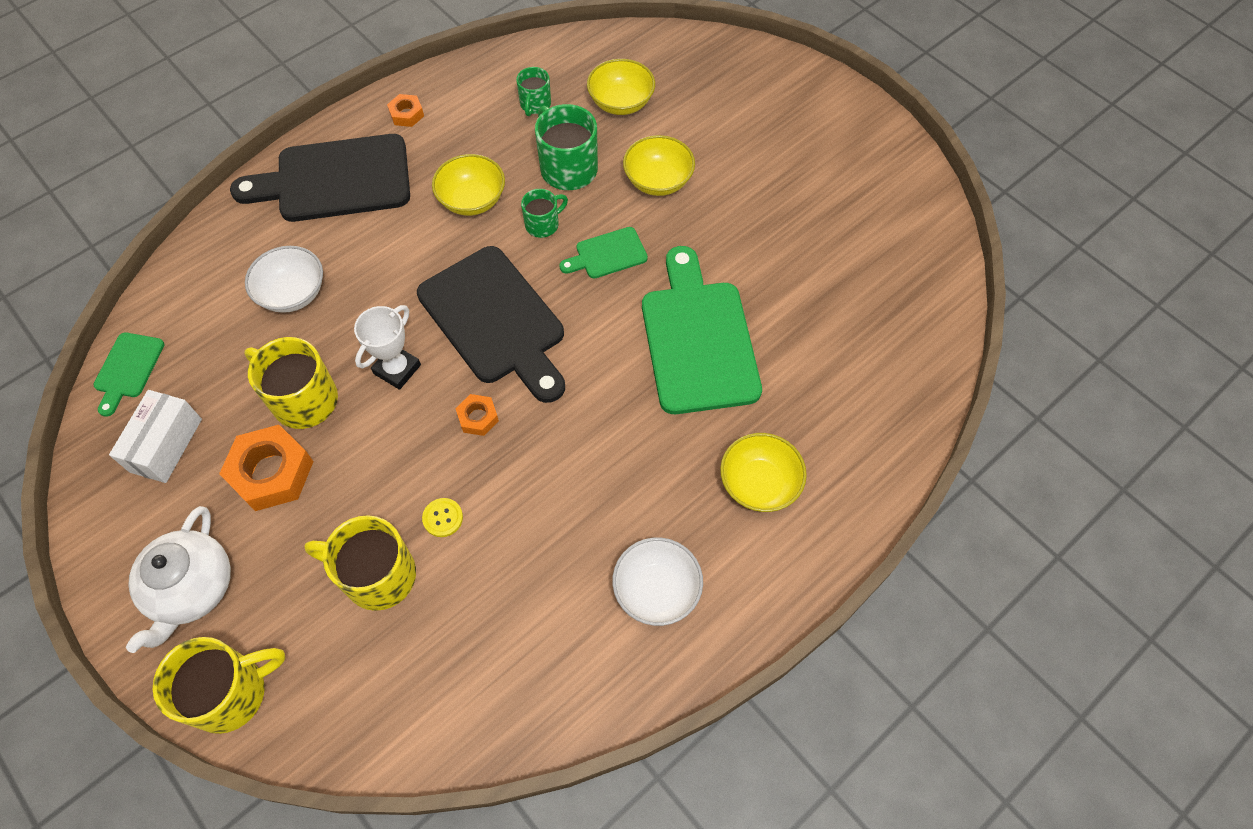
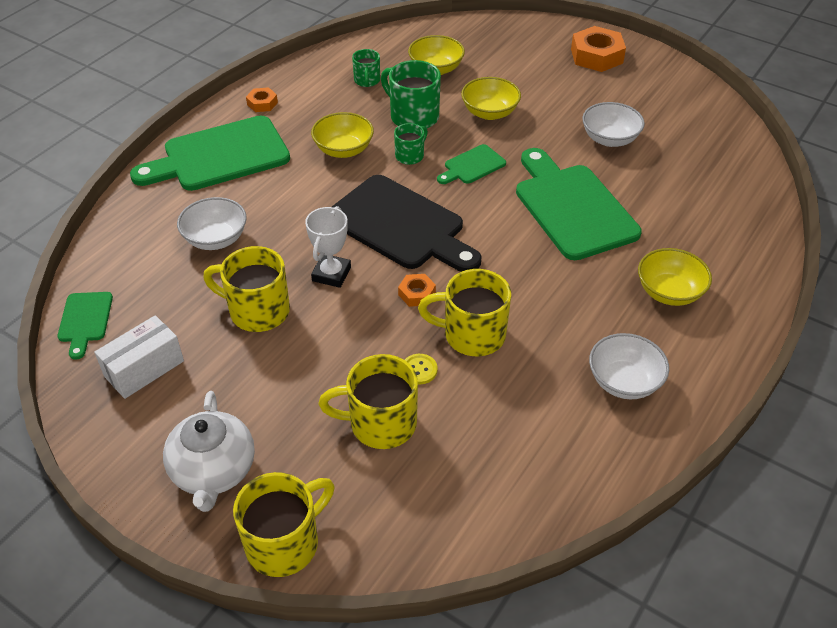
camera: 15 degrees left, 15 degrees down
(166, 445) = (144, 369): white box -> white box turned 45 degrees clockwise
(271, 472) = (251, 369): orange nut -> orange nut (596, 56)
(335, 180) = (220, 156): black cutting board -> green cutting board
(516, 486) = (472, 335): none -> yellow mug
(783, 250) = (609, 139): none -> white bowl

